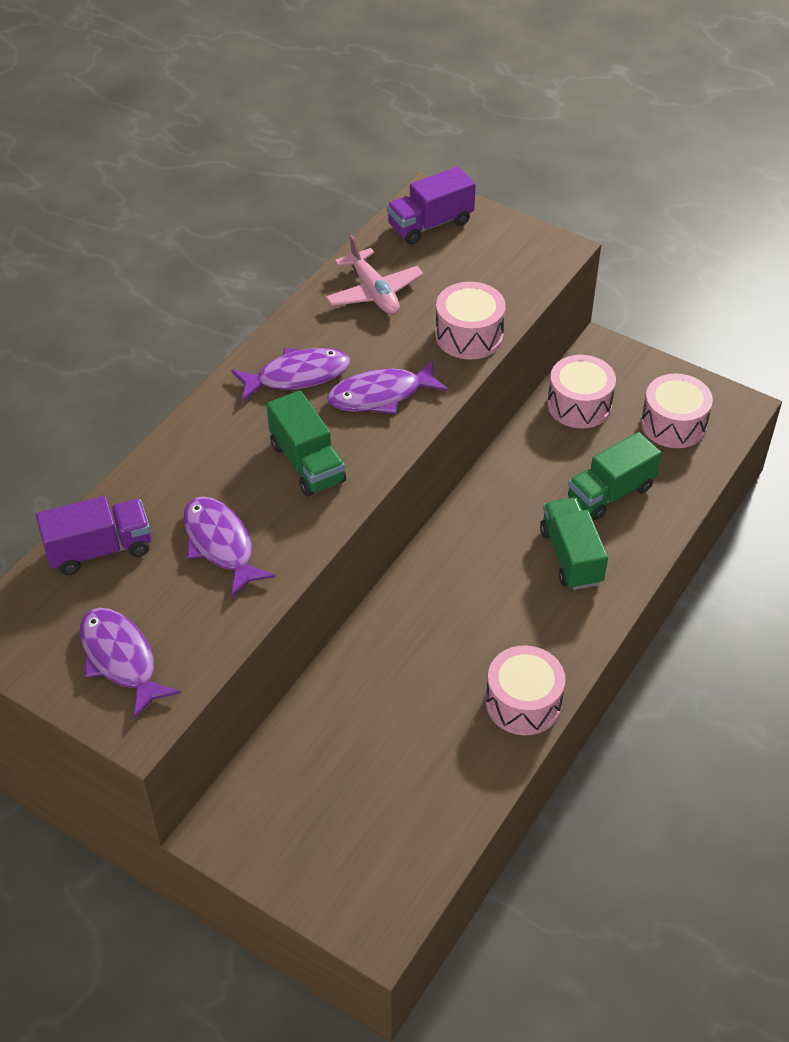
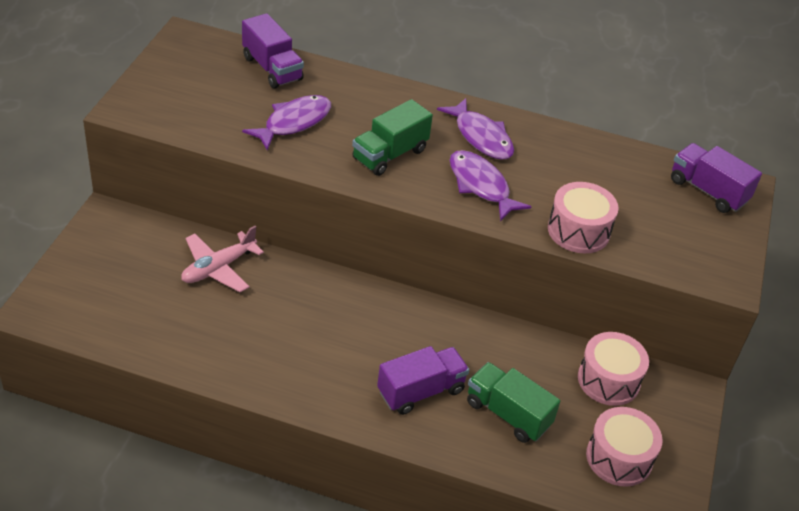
camera: 70 degrees right, 5 degrees down
(121, 659) = (179, 93): purple fish -> none
(373, 292) = (600, 167): pink plane -> pink plane (218, 268)
(523, 702) = (254, 374): pink drum -> none
(571, 556) = (421, 391): green truck -> purple truck

